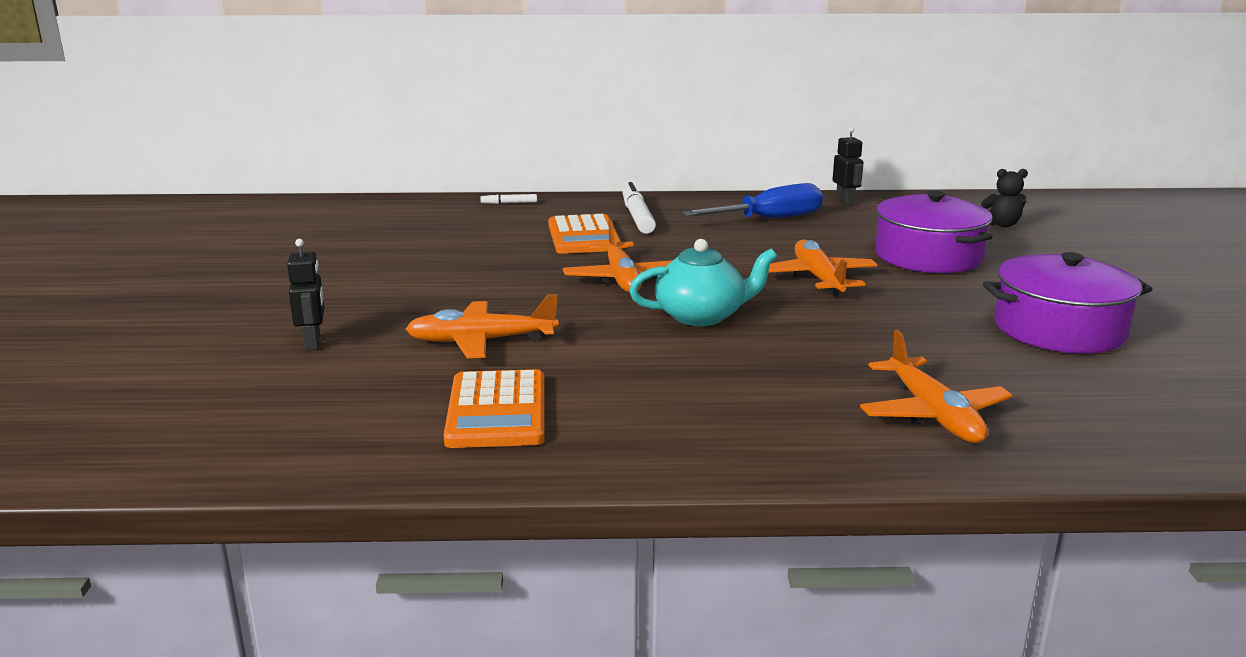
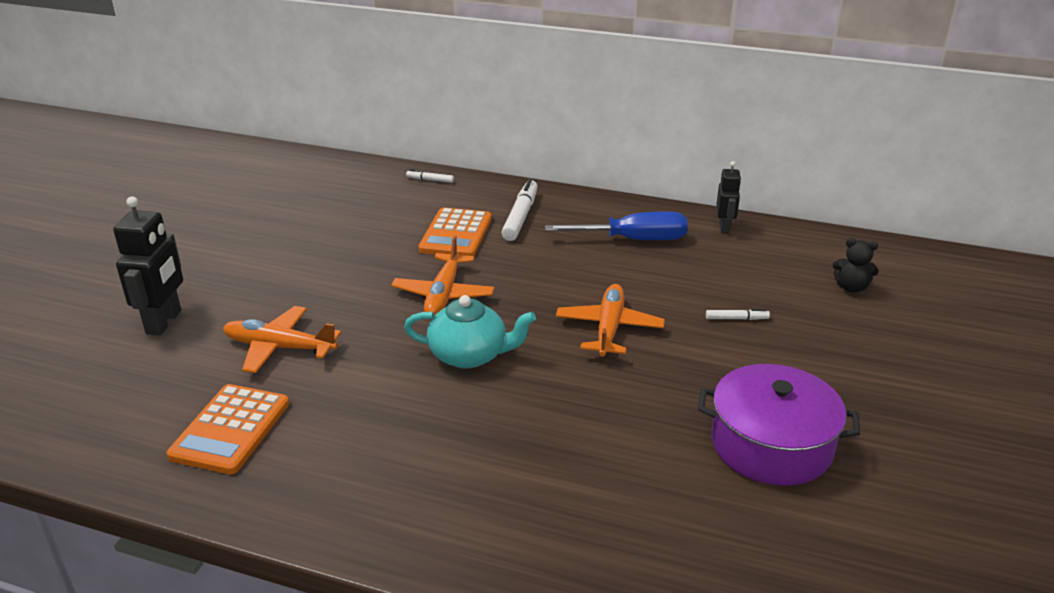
camera: 20 degrees right, 10 degrees up
(313, 343) = (164, 322): black robot -> black robot, size x1.64
(928, 256) = (736, 319): purple pot -> white marker
(933, 414) = (557, 522): orange plane -> none

